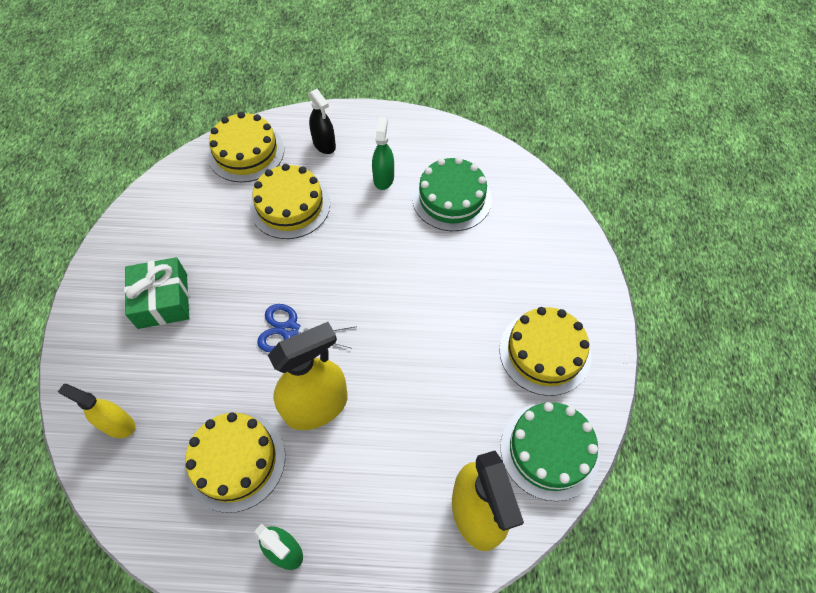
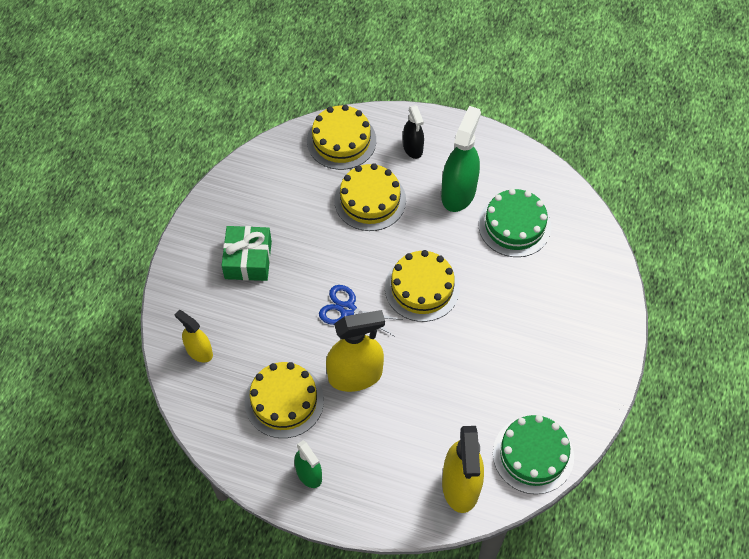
camera: 15 degrees right, 0 degrees up
(383, 178) = (458, 193): green spray bottle -> green spray bottle, size x1.72
(545, 352) = (554, 378): yellow cake -> yellow cake (422, 288)

